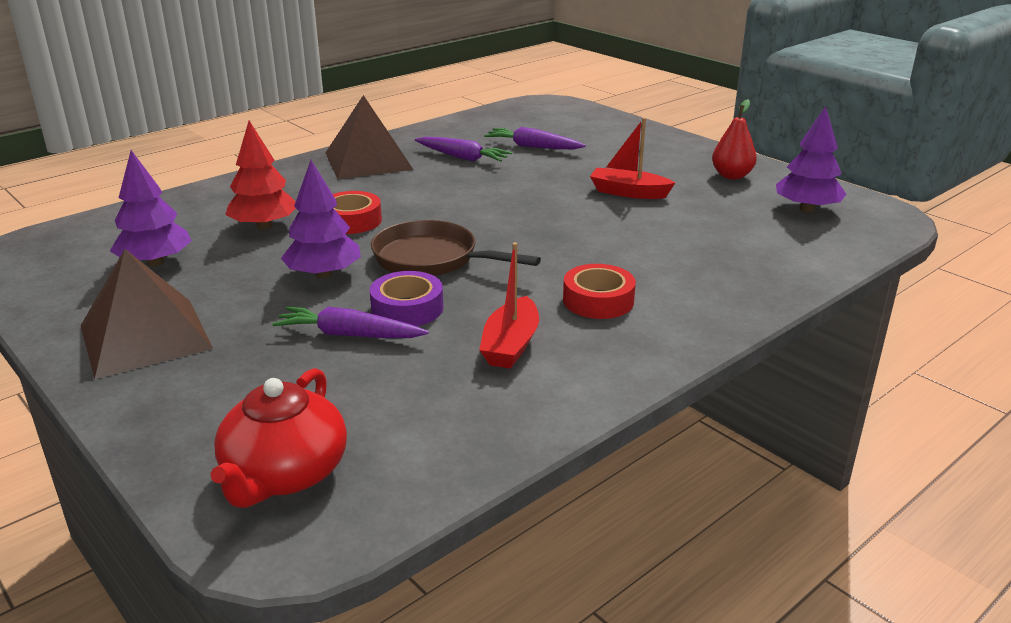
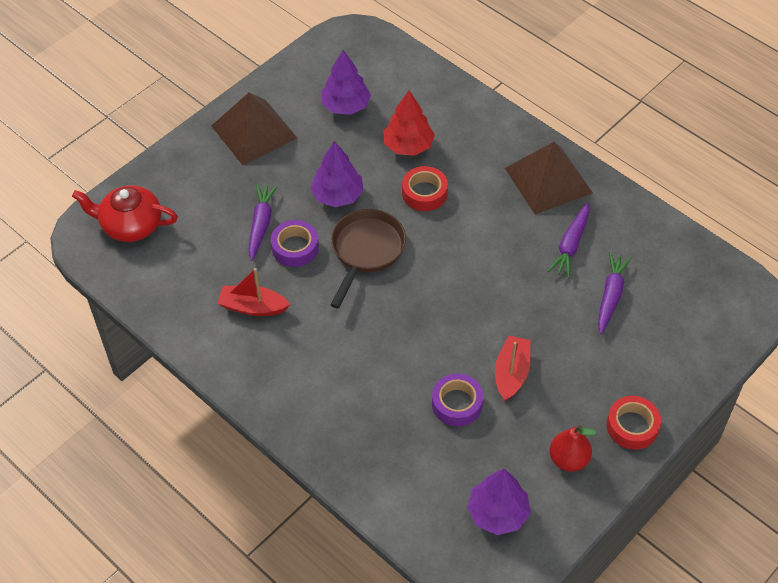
camera: 85 degrees right, 25 degrees up
(598, 300) = (313, 353): red tape -> red tape (632, 426)
(671, 220) = (457, 404): none -> purple tape

